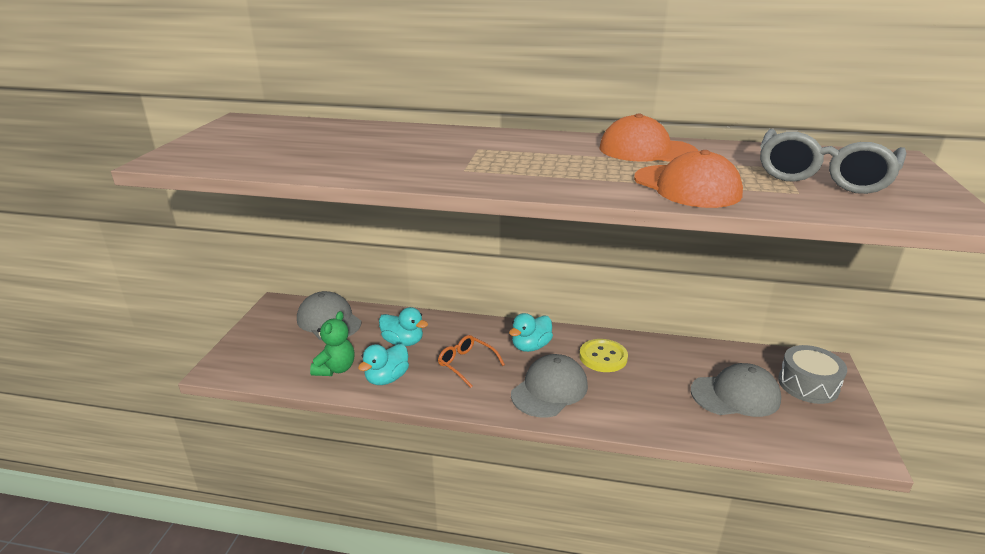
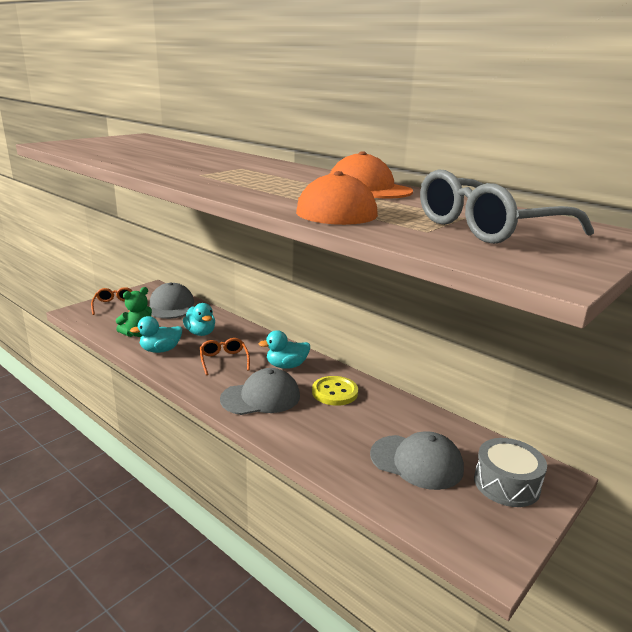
camera: 30 degrees right, 5 degrees down
(258, 343) = (114, 305): none -> orange glasses

